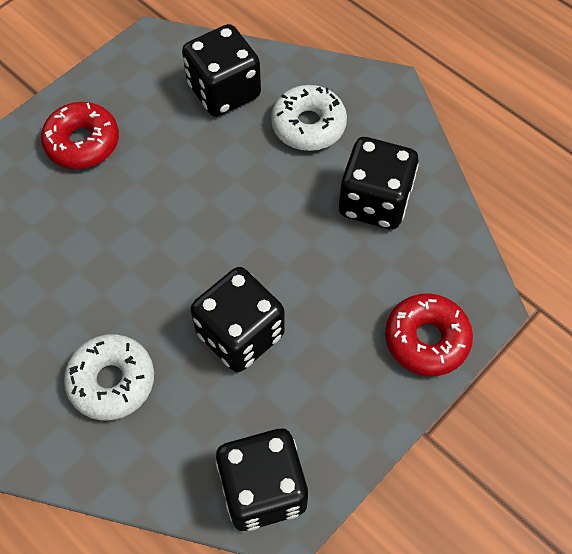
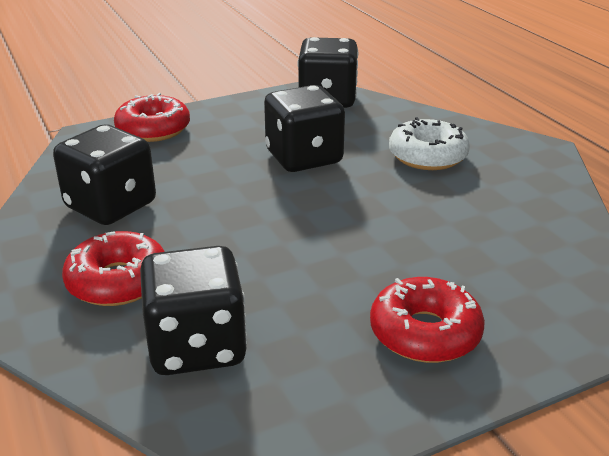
camera: 160 degrees left, 30 degrees down
(308, 125) = (118, 281): white donut -> red donut

